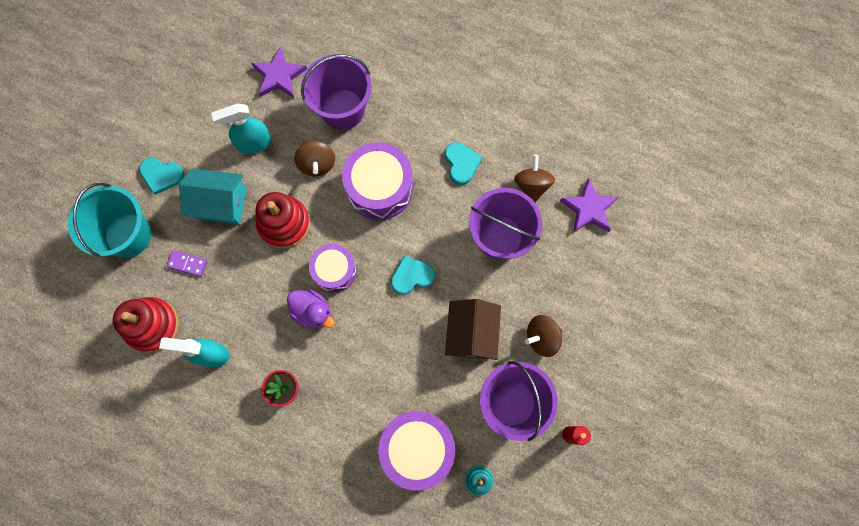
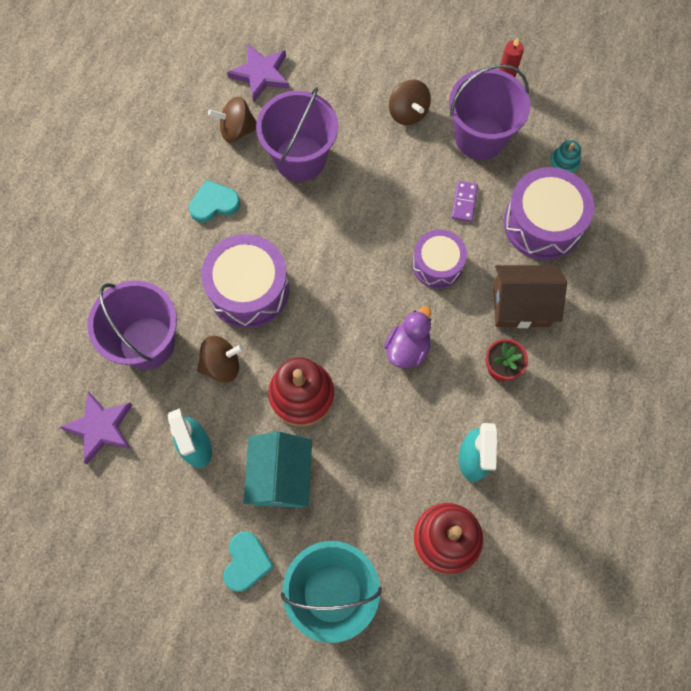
camera: 95 degrees left, 5 degrees down
(187, 263) = (363, 507): purple domino -> purple domino (464, 202)
(334, 270) = (355, 329): purple drum -> purple drum (437, 264)
(411, 276) = (353, 245): turquoise heart -> none
(471, 334) = (412, 180): brown house -> brown house (521, 305)

